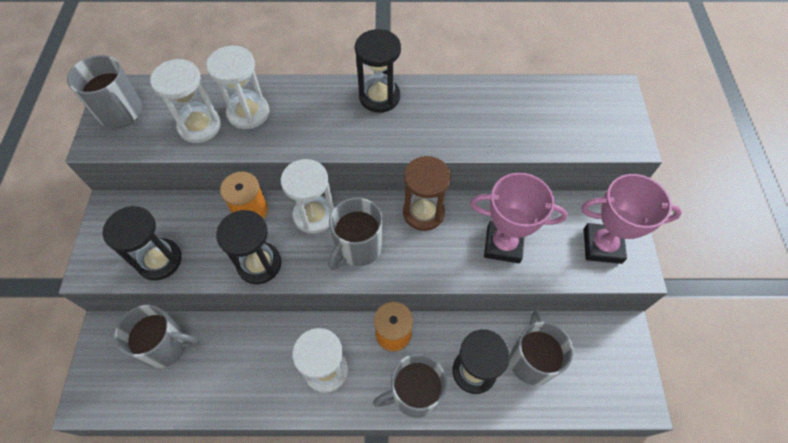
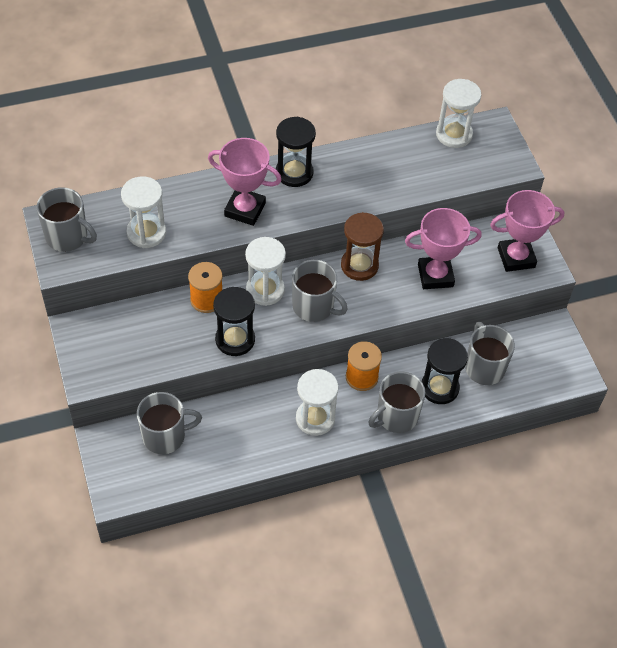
camera: 20 degrees left, 5 degrees down
(159, 260) = (145, 358): black hourglass -> none
(248, 113) = (184, 212): white hourglass -> white hourglass (454, 134)
(311, 124) = (245, 209): none -> pink trophy
(358, 247) = (314, 307): grey mug -> grey mug turned 75 degrees counterclockwise

